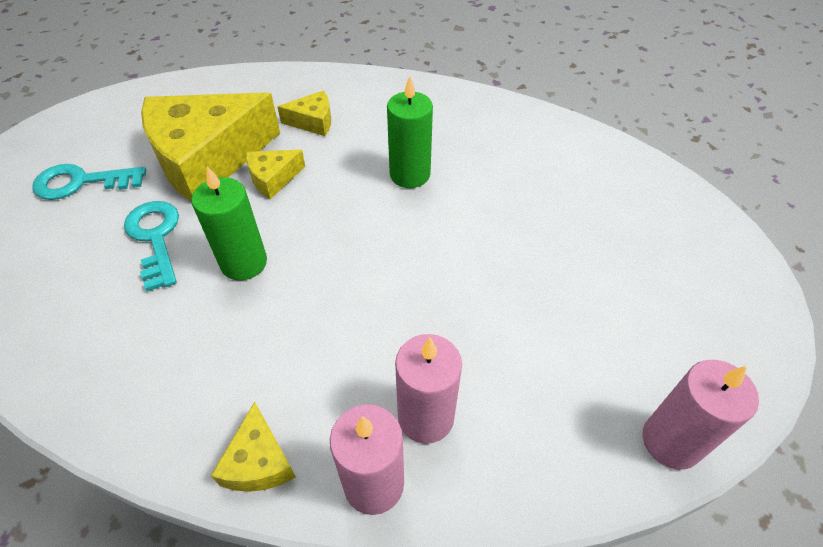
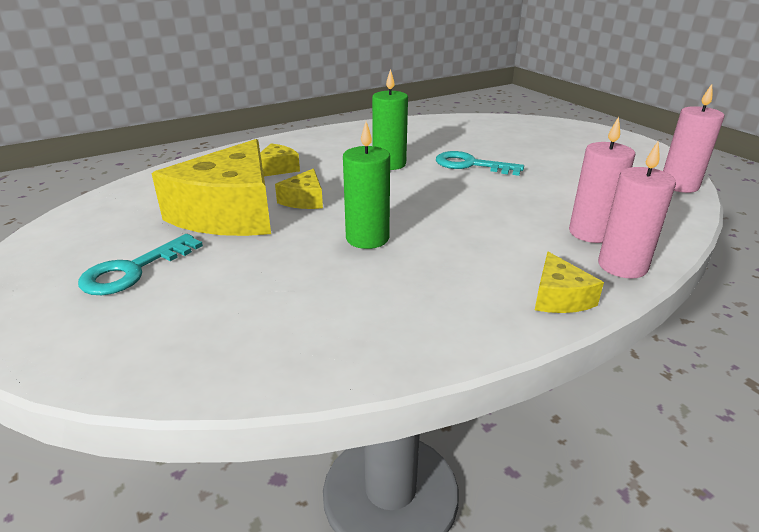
camera: 45 degrees left, 20 degrees down
(155, 238) = (274, 261): turquoise key -> turquoise key (471, 165)
(259, 461) = (559, 297): yellow cheese -> yellow cheese turned 45 degrees clockwise

